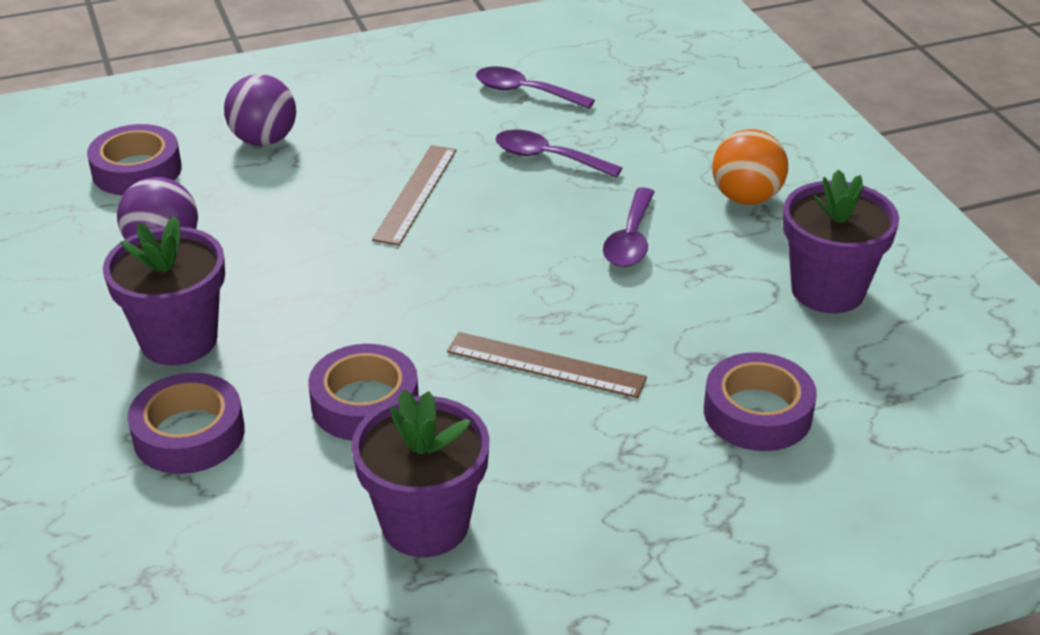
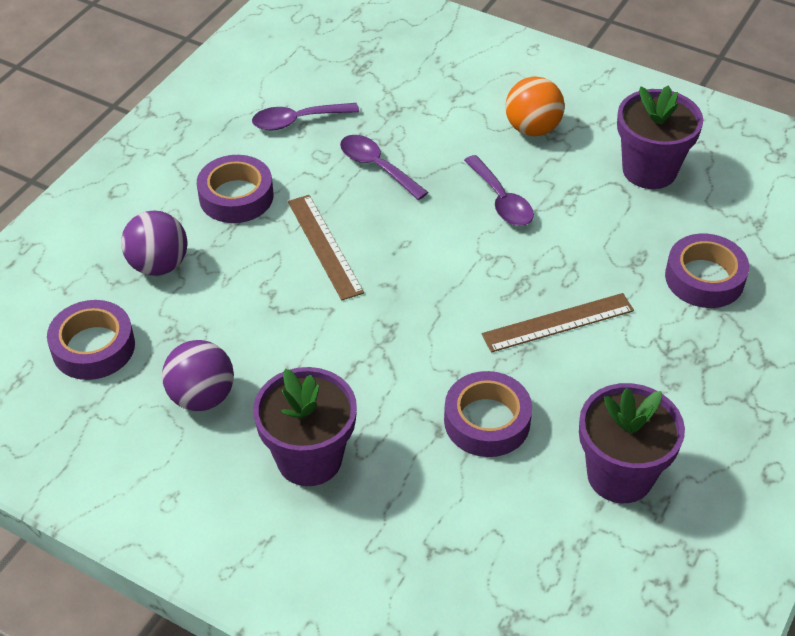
camera: 40 degrees left, 10 degrees up
(189, 434) = (407, 519): purple tape -> purple tape (236, 196)
(547, 158) = (377, 167): purple spoon -> purple spoon turned 60 degrees clockwise

